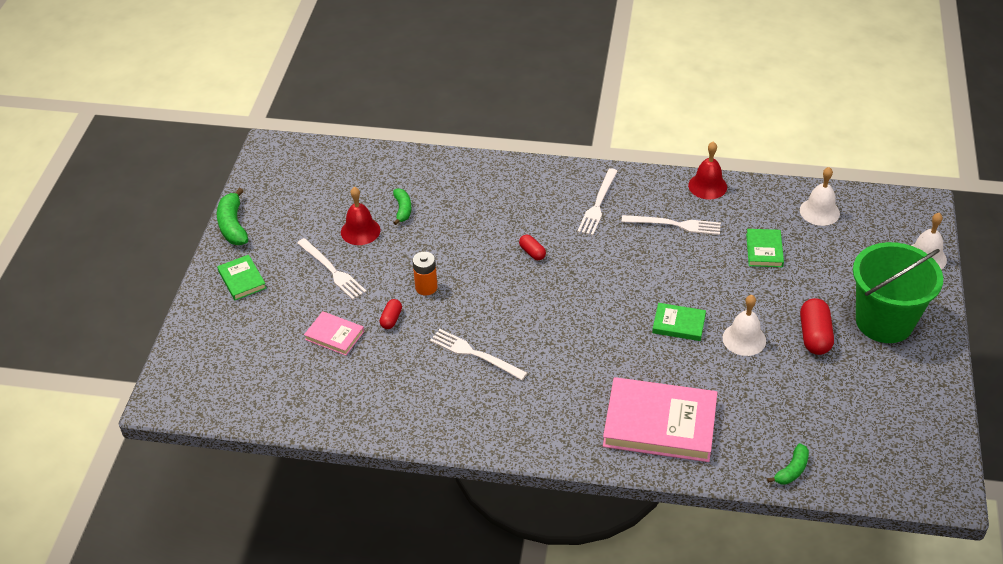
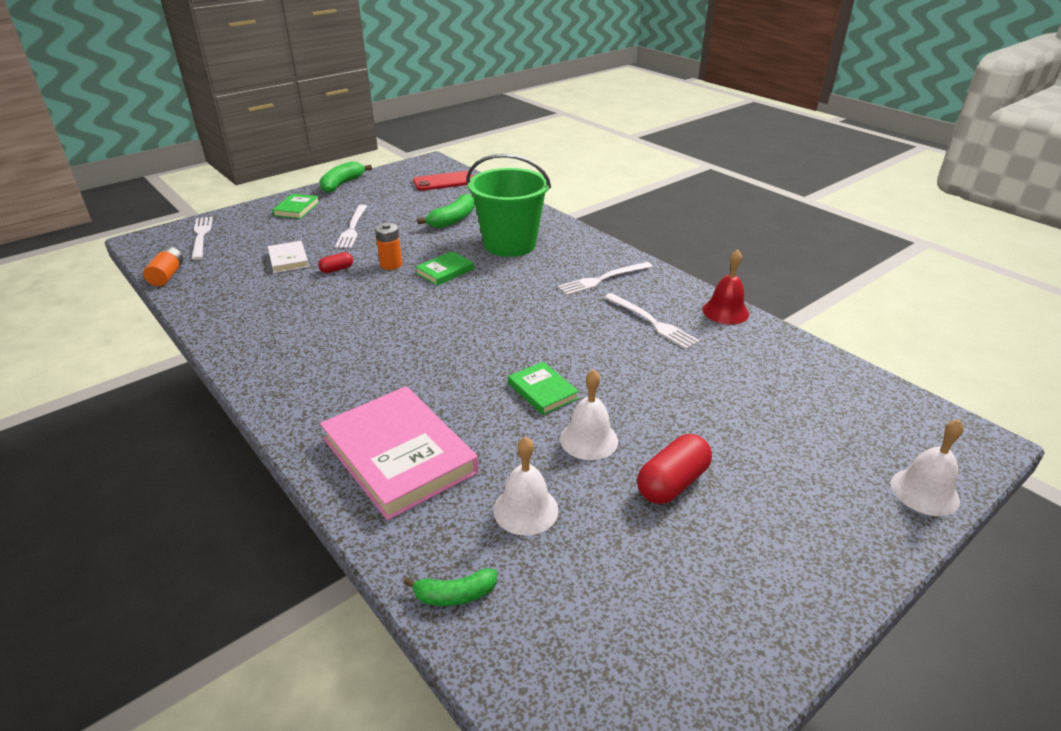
camera: 40 degrees right, 10 degrees down
(259, 416) = (167, 275): none -> orange battery
(325, 167) = (444, 182): none -> red phone
(334, 335) = (288, 259): pink book -> white book
(360, 231) = (407, 218): red bell -> none
(402, 209) = (453, 220): green banana -> green banana, size x1.57
(475, 354) = (350, 318): white fork -> white fork (201, 236)
(532, 252) = (500, 282): red capsule -> none
(764, 250) = (717, 382): green book -> green book (445, 271)
(819, 211) = (827, 384): white bell -> white bell (525, 510)
(884, 322) = (782, 522): green bucket -> green bucket (509, 244)

